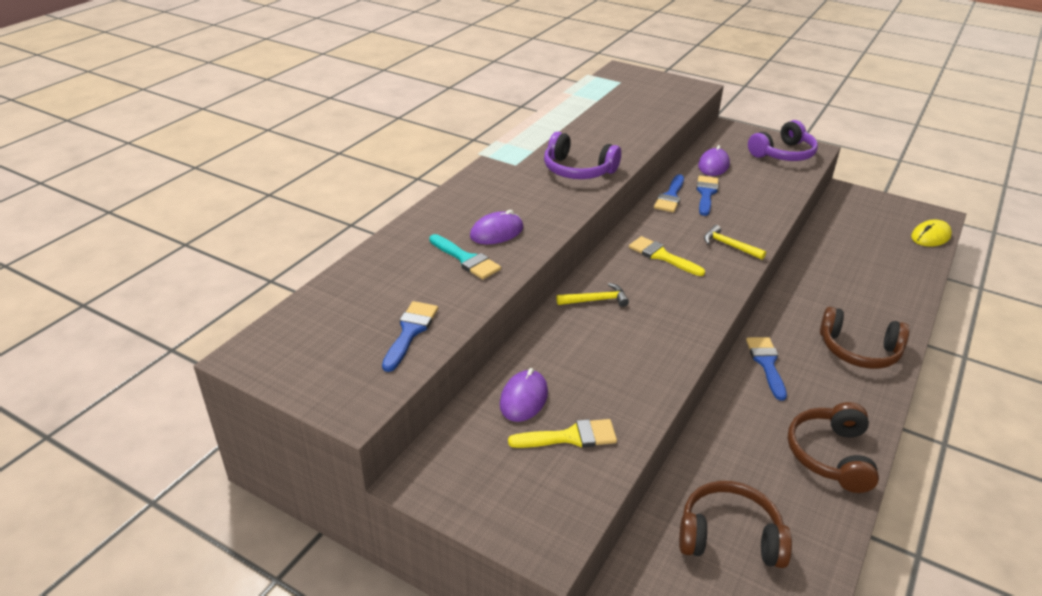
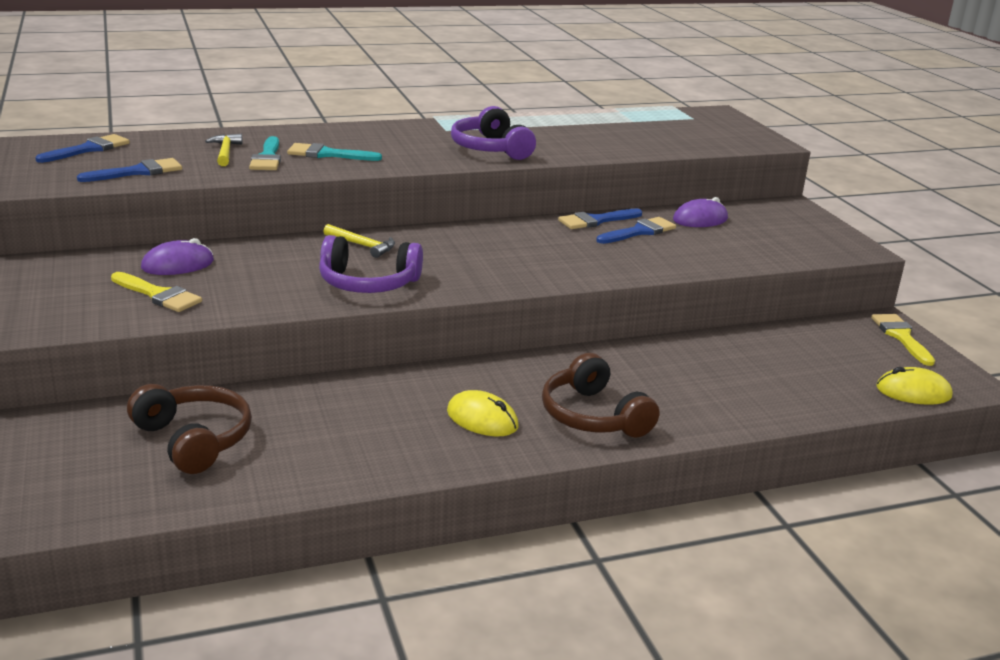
camera: 40 degrees right, 10 degrees down
(496, 232) = (328, 154): purple mouse -> turquoise brush
(662, 256) = (487, 247): yellow brush -> yellow brush (901, 337)
(729, 246) = (571, 267): yellow hammer -> yellow hammer (225, 152)
(766, 363) = (475, 378): blue brush -> blue brush (88, 149)
(783, 154) = (809, 239): purple headphones -> purple headphones (368, 283)
(823, 393) = (482, 419): none -> yellow mouse
(830, 455) = (389, 452): brown headphones -> none

